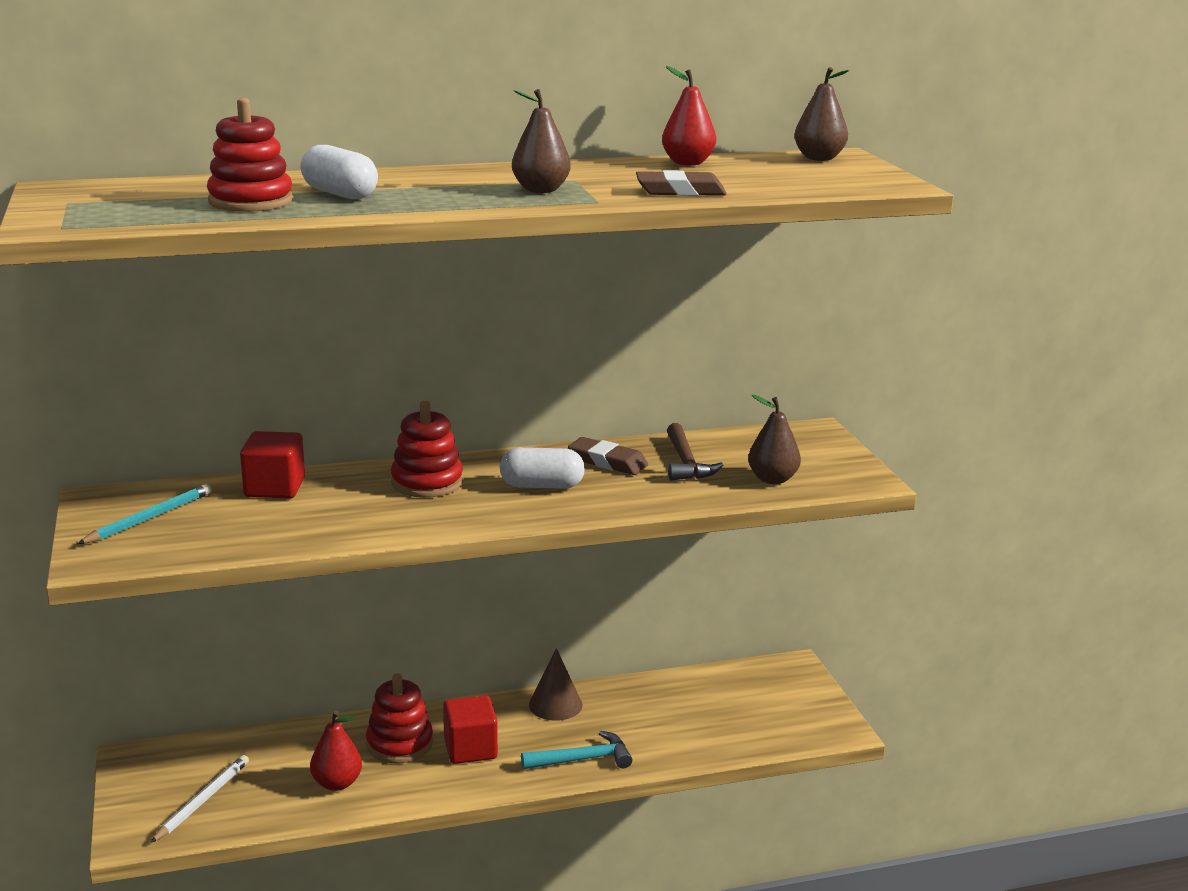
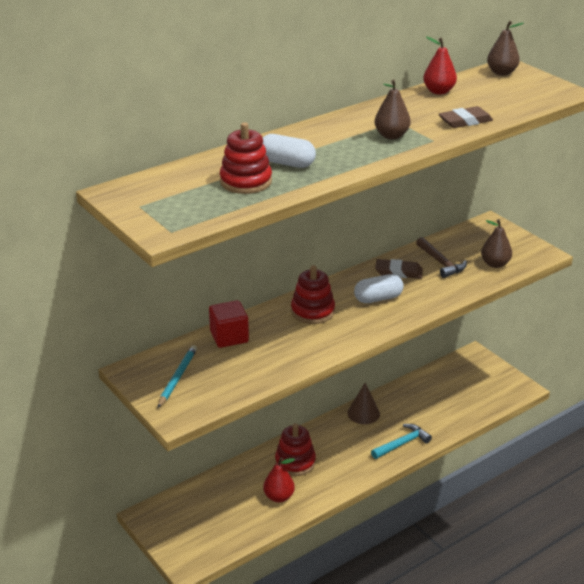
camera: 20 degrees left, 10 degrees up
(202, 801) = (210, 530): white pencil -> none
(470, 749) = (337, 454): red cube -> none

